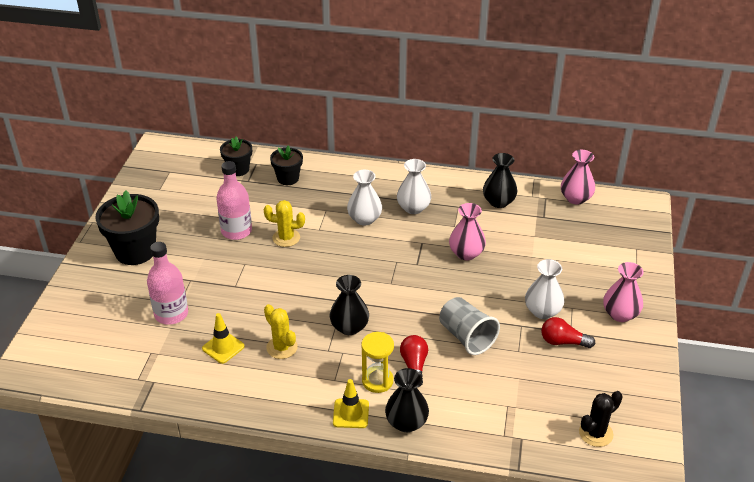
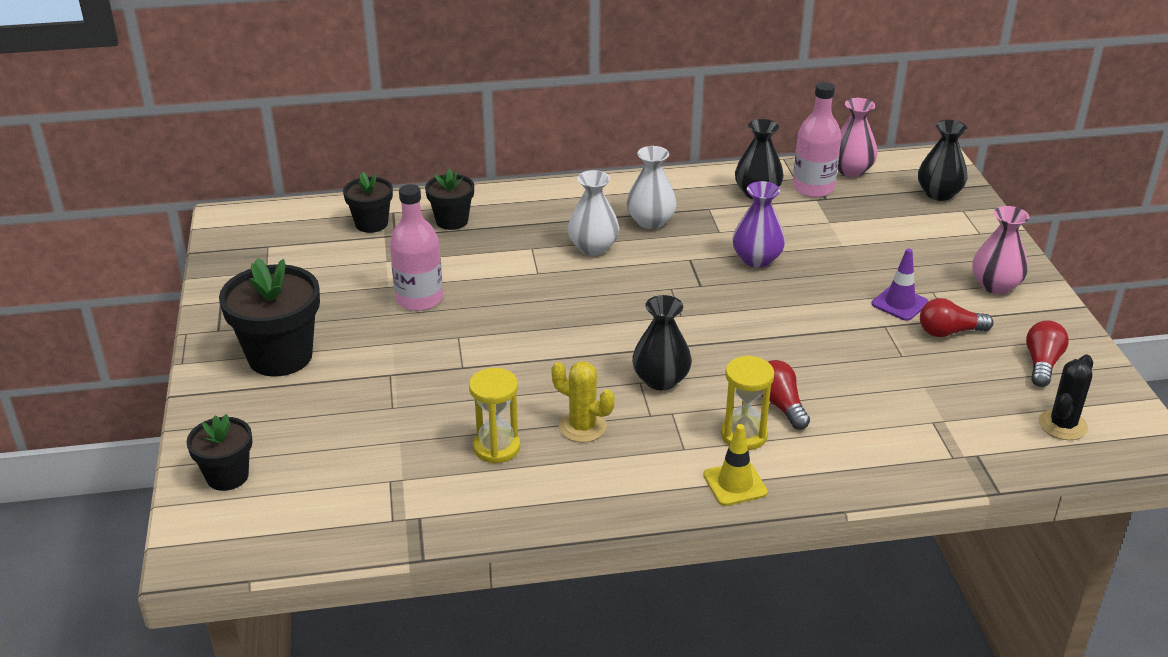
camera: 20 degrees left, 5 degrees down
(65, 324) = (227, 476): none -> black flower pot
(171, 314) = (389, 423): pink bottle -> pink bottle (813, 188)
(223, 347) = (496, 447): yellow traffic cone -> yellow hourglass
(286, 238) = (498, 292): yellow cactus -> none
(406, 422) = (817, 475): black vase -> black vase (939, 193)
(466, 253) = (756, 259): pink vase -> purple vase
(466, 337) = (825, 355): grey cup -> none
(542, 311) = (899, 303): white vase -> purple traffic cone
(612, 383) = (1042, 364): none -> red light bulb

